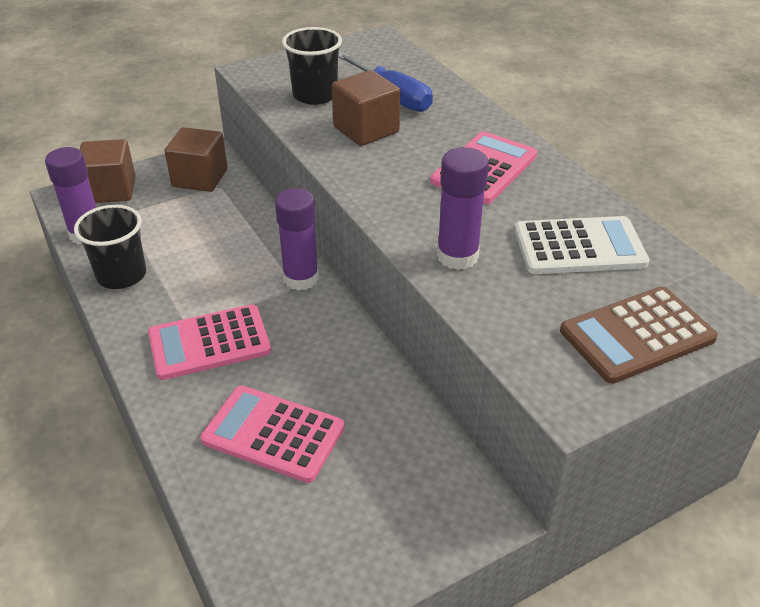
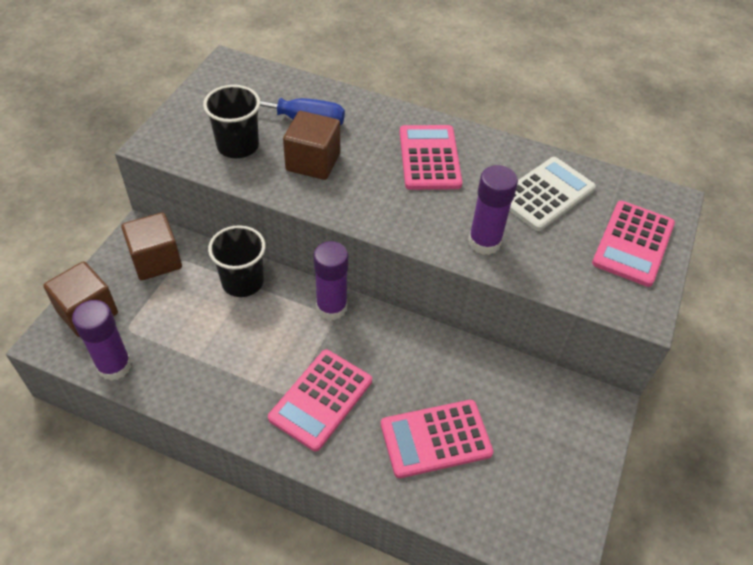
camera: 40 degrees left, 10 degrees up
(121, 275) = (189, 385): black cup -> black cup (242, 282)
(637, 335) = (633, 243): brown calculator -> pink calculator

